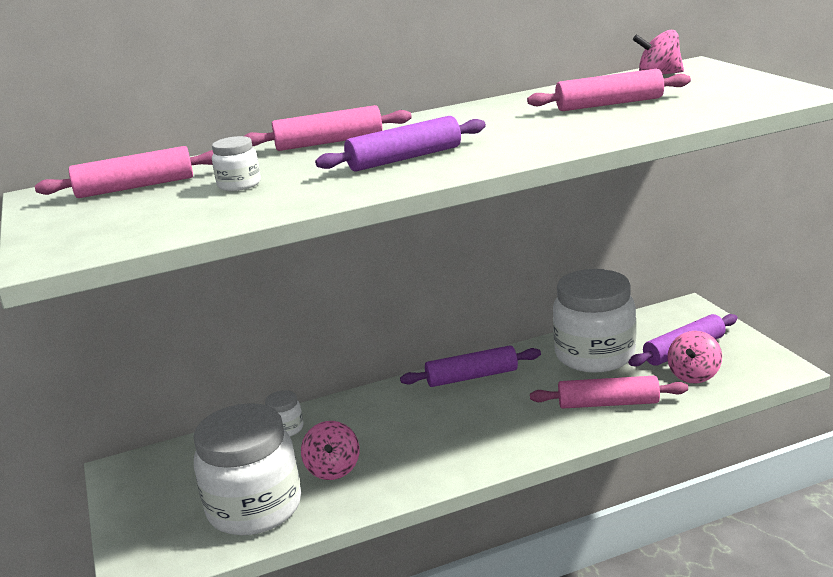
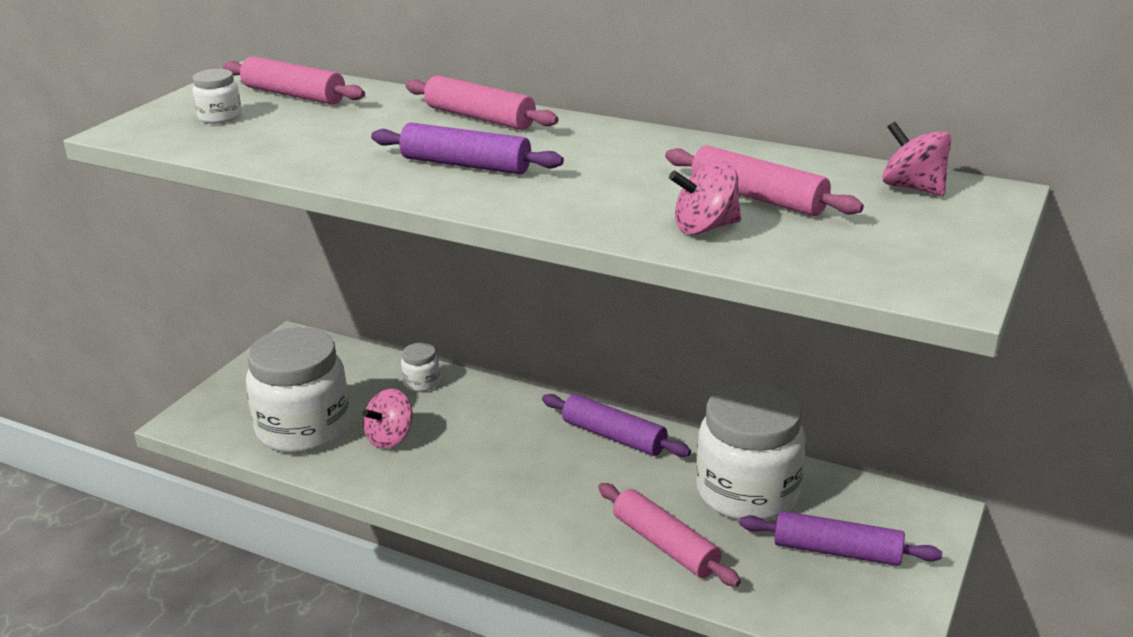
camera: 45 degrees right, 5 degrees up
(239, 185) = (333, 128): white jar -> white jar (220, 117)
(694, 375) = (792, 581): pink spinning top -> pink spinning top (705, 228)

